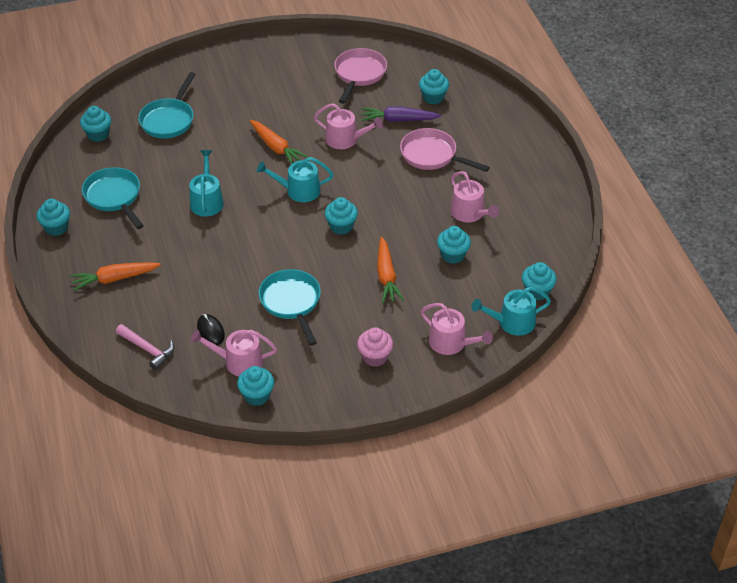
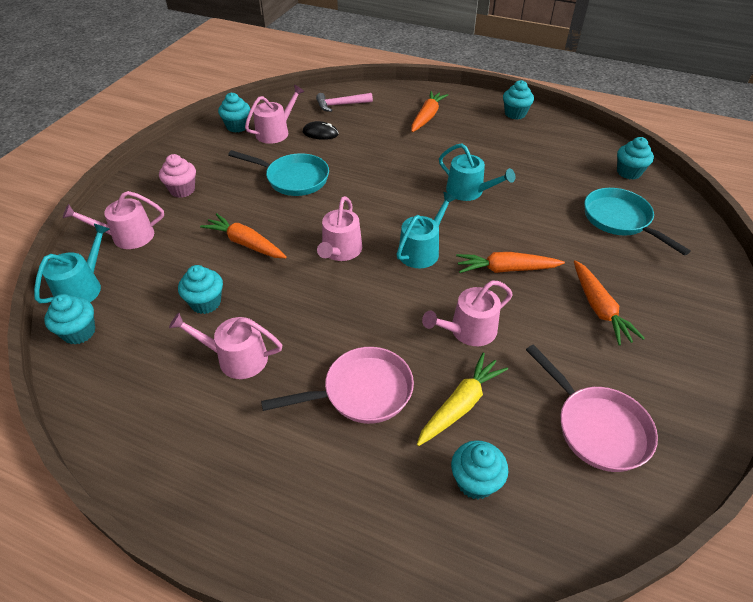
camera: 130 degrees right, 0 degrees up
(114, 197) = (526, 149): turquoise pan -> none
(270, 100) = (599, 308): none -> orange carrot
(341, 226) = (340, 251): turquoise cupcake -> pink watering can
(398, 120) = (460, 405): purple carrot -> yellow carrot

